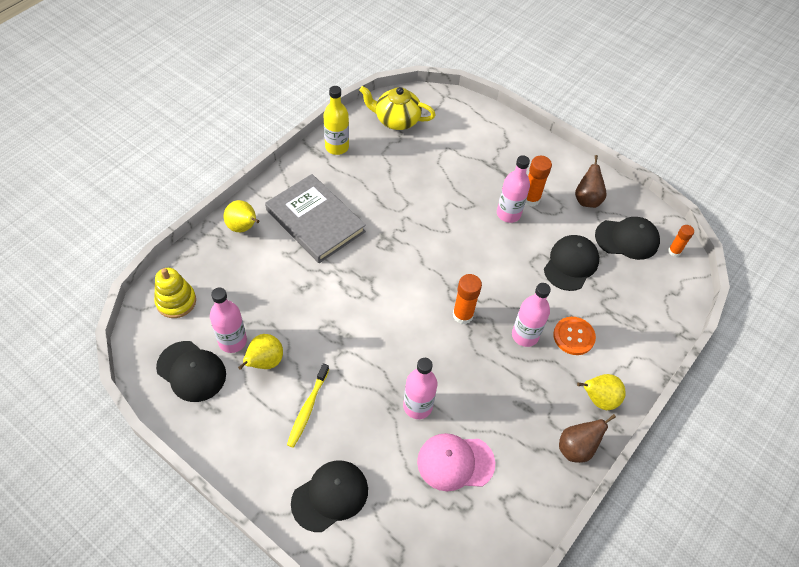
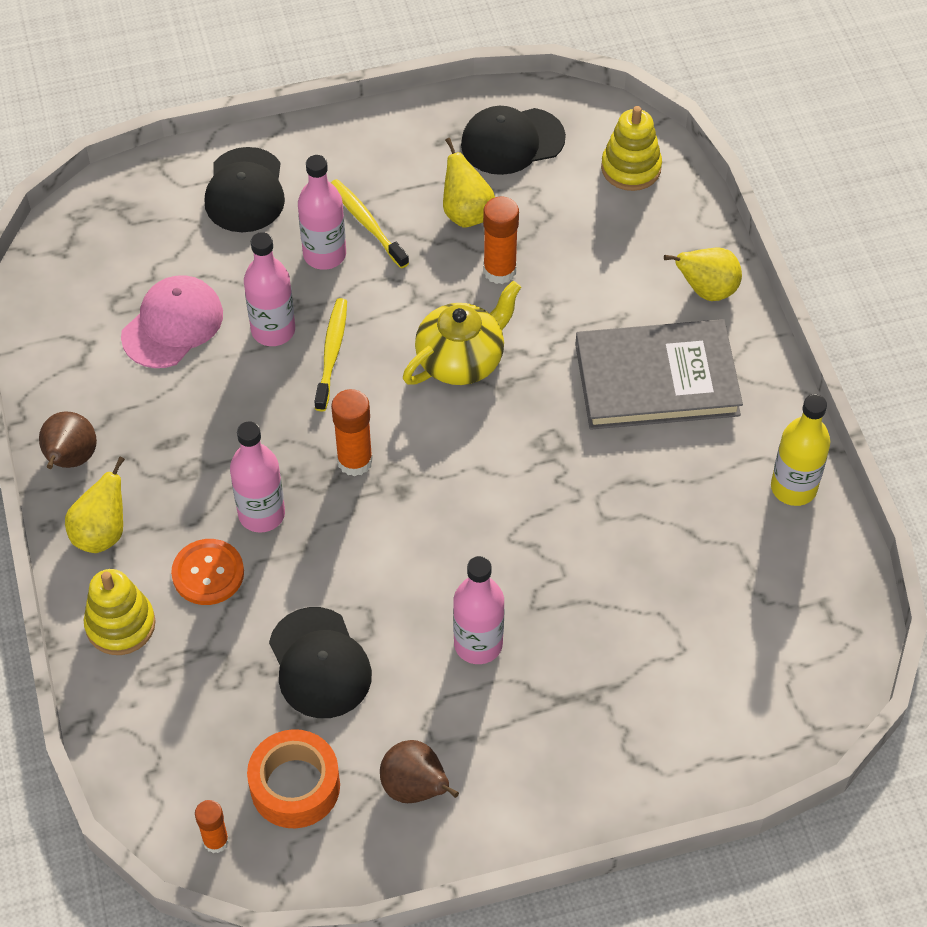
camera: 130 degrees right, 0 degrees up
(232, 341) = (523, 196): pink bottle -> pink bottle (324, 254)
(396, 120) = (801, 612): yellow teapot -> yellow teapot (461, 360)
(409, 367) = (332, 353): none -> yellow toothbrush
(530, 199) = (482, 700): orange glue stick -> orange glue stick (499, 271)
(627, 239) = (295, 786): black cap -> orange tape
(631, 354) = (120, 625): none -> yellow stacking toy

